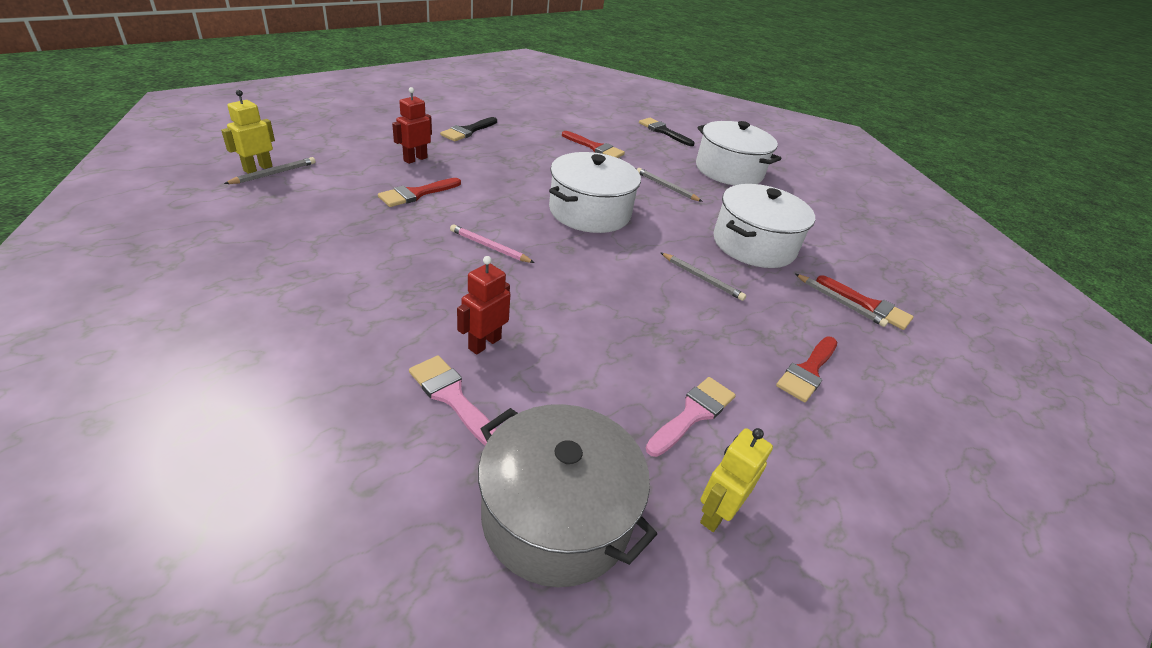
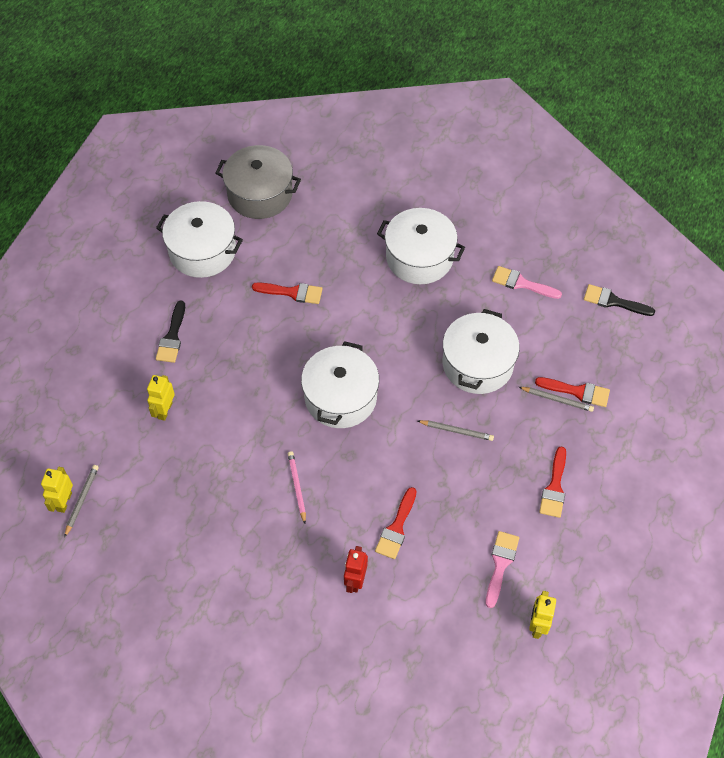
camera: 20 degrees left, 20 degrees up
(415, 159) = (165, 410): red robot -> yellow robot
(416, 194) = (202, 457): red brush -> red brush (396, 528)
(452, 397) = (365, 631): pink brush -> pink brush (521, 283)
(489, 246) = (297, 487): pink pencil -> pink pencil turned 75 degrees clockwise
(538, 108) = (202, 251): none -> white pot
(557, 515) = (462, 671): grey pot -> grey pot (260, 194)
(663, 131) = (334, 220): black brush -> black brush (613, 301)
(666, 187) = (380, 320): grey pencil -> none

